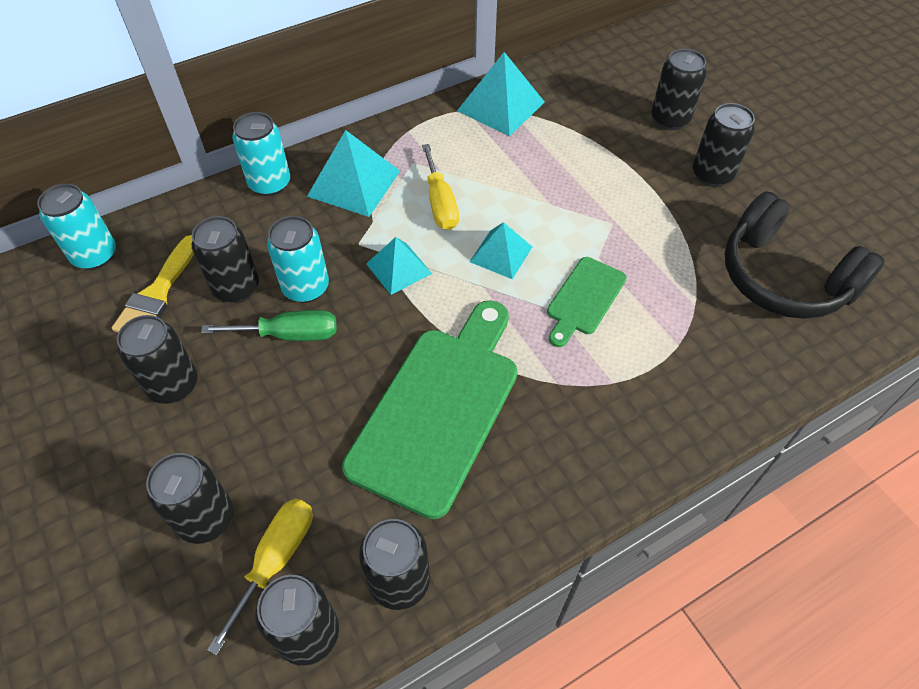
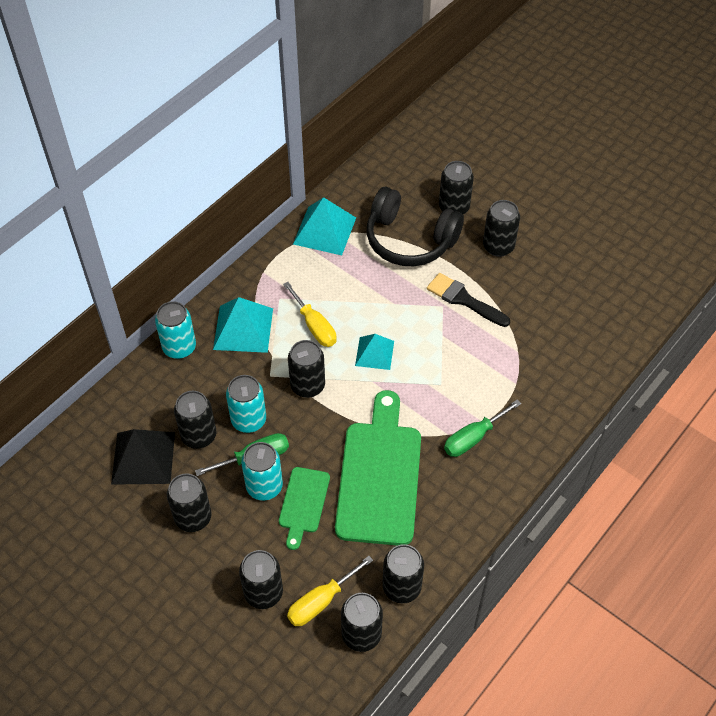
camera: 20 degrees left, 0 degrees up
(95, 255) = (78, 444): turquoise can -> turquoise can (264, 486)
(157, 293) = (143, 457): yellow brush -> black pyramid
(276, 560) = (321, 601): yellow screwdriver -> yellow screwdriver turned 135 degrees counterclockwise
(398, 268) = (307, 386): turquoise pyramid -> black can
(584, 299) = (444, 369): green cutting board -> green cutting board (303, 503)
(590, 399) = (473, 438): none -> green screwdriver
(643, 223) = (464, 299): none -> black brush
(783, 277) = (568, 314): black headphones -> black headphones (409, 240)

